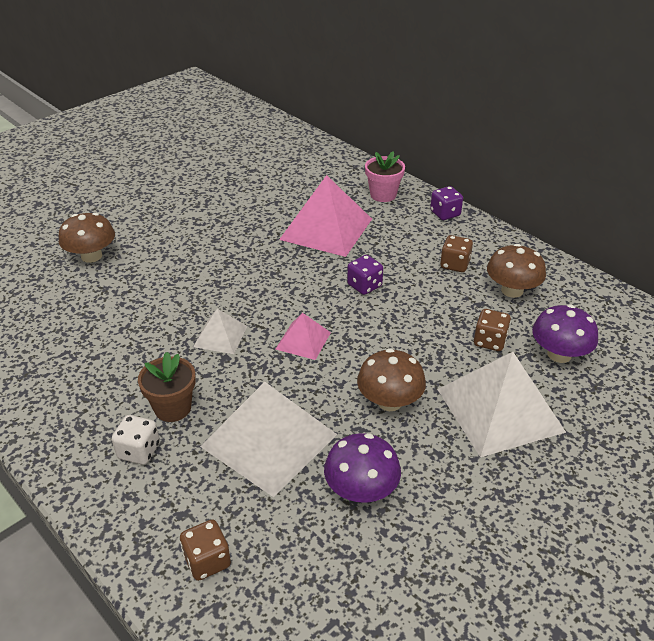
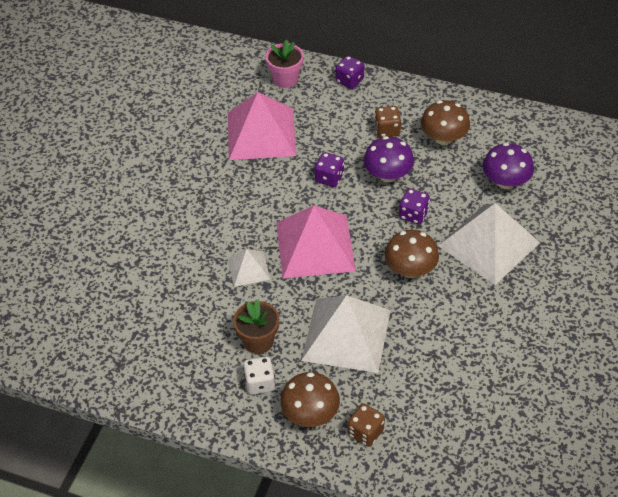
camera: 25 degrees left, 10 degrees up
(91, 256) = (77, 239): brown mushroom -> brown mushroom (310, 414)
(303, 340) = (315, 246): pink pyramid -> pink pyramid, size x1.98
(361, 490) = (432, 342): purple mushroom -> purple mushroom (388, 175)
(430, 349) = (413, 215): none -> purple dice
(489, 341) = (452, 190): brown dice -> none

